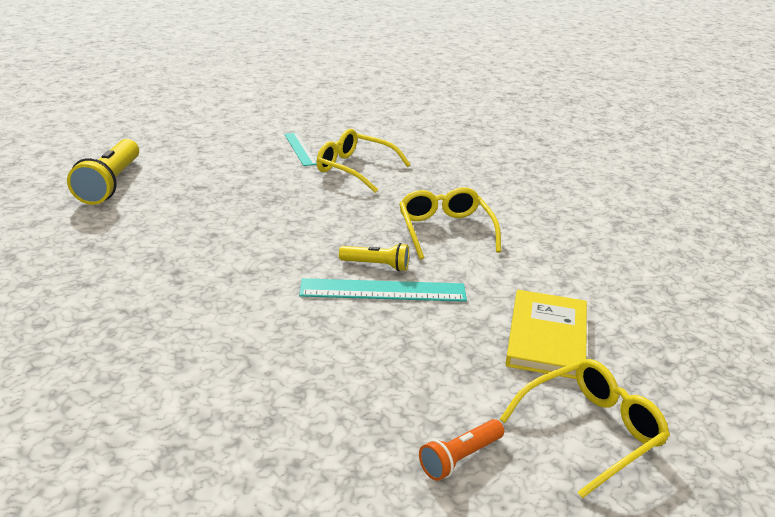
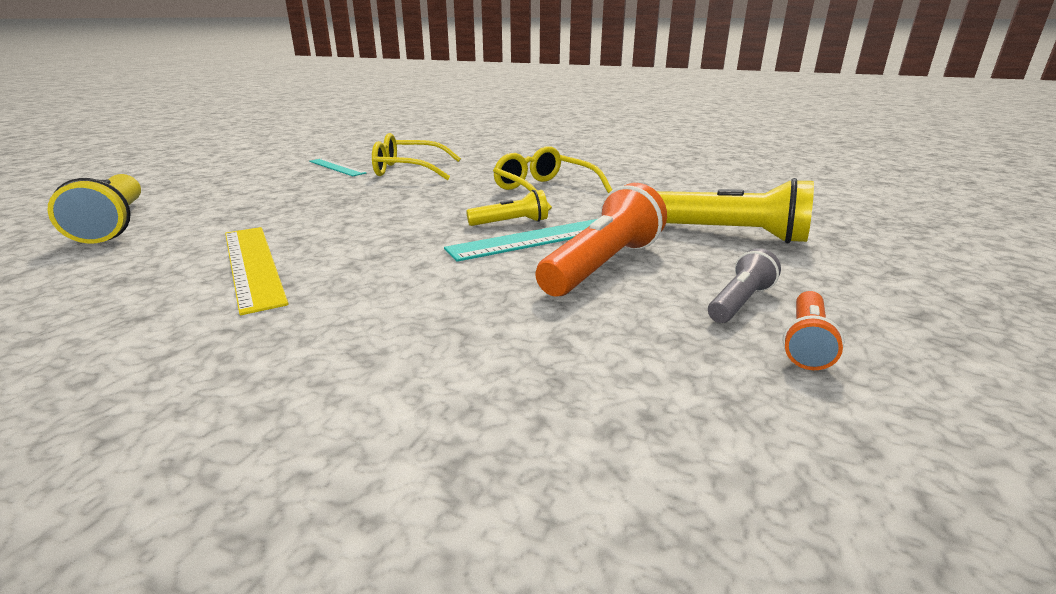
camera: 25 degrees left, 5 degrees down
(169, 256) = (252, 265): none -> yellow ruler
(398, 336) = (602, 266): none -> orange flashlight
(459, 407) = (739, 302): none -> grey flashlight
(546, 337) = (731, 234): yellow book -> yellow flashlight
(590, 431) = (871, 285): yellow glasses -> none

